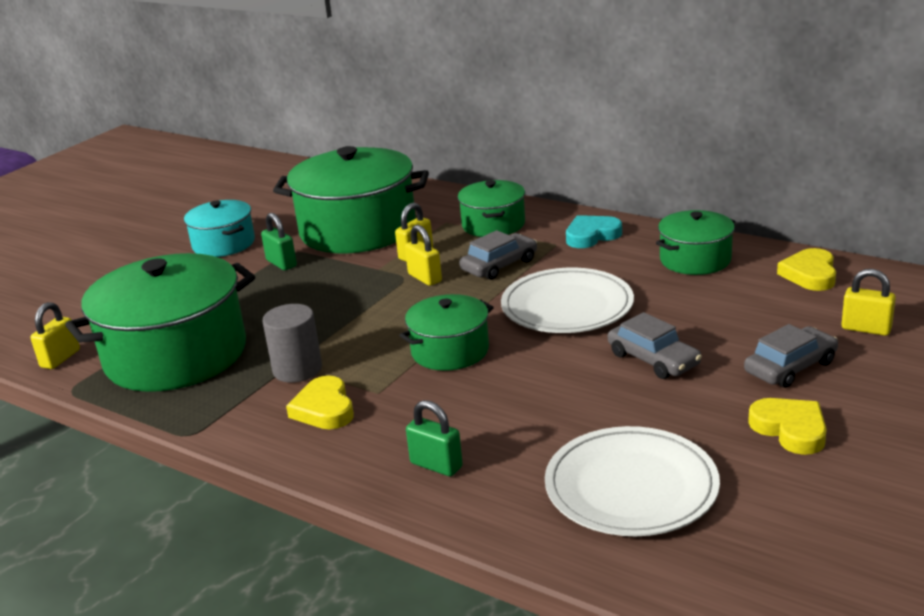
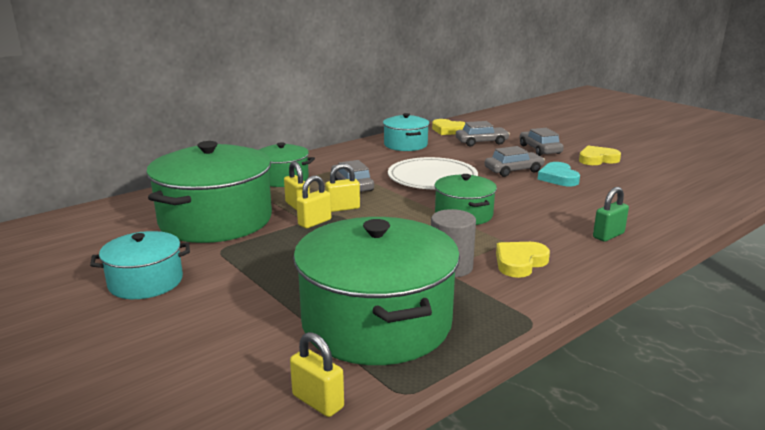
camera: 75 degrees left, 5 degrees down
(281, 263) = (238, 257): green padlock -> none
(324, 409) = (520, 262): yellow heart -> yellow heart turned 135 degrees clockwise
(591, 235) = (341, 159): turquoise heart -> turquoise heart (558, 178)
(631, 487) = (641, 194): white plate -> none
(695, 260) = (405, 145): green pot -> turquoise pot
(775, 311) = (481, 142): none -> grey car
(866, 329) = (512, 133): yellow padlock -> yellow padlock (314, 222)

